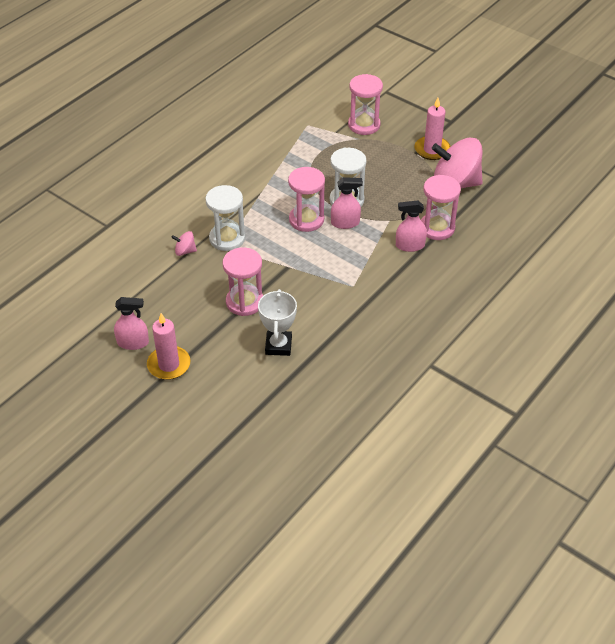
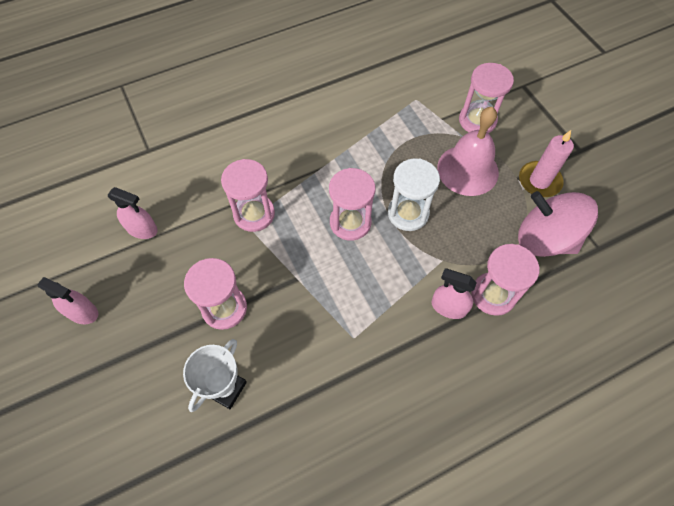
camera: 25 degrees right, 15 degrees up
(169, 365) = (98, 360): pink candle -> none
(185, 251) = (203, 213): pink spinning top -> none
(227, 238) = (254, 214): white hourglass -> pink hourglass
(345, 223) = (390, 244): pink spray bottle -> pink spray bottle (142, 229)
(375, 159) = (467, 170): none -> pink bell

